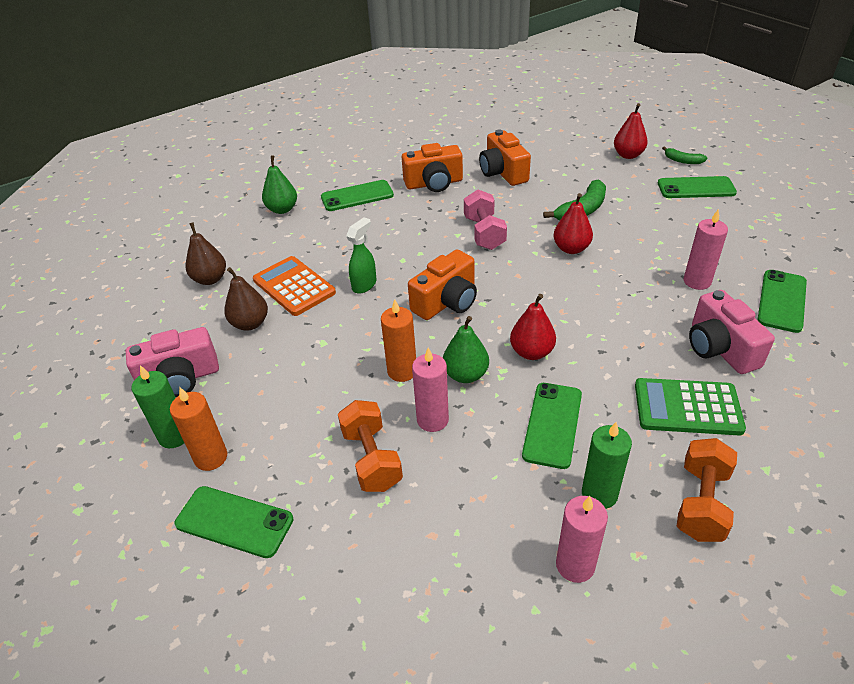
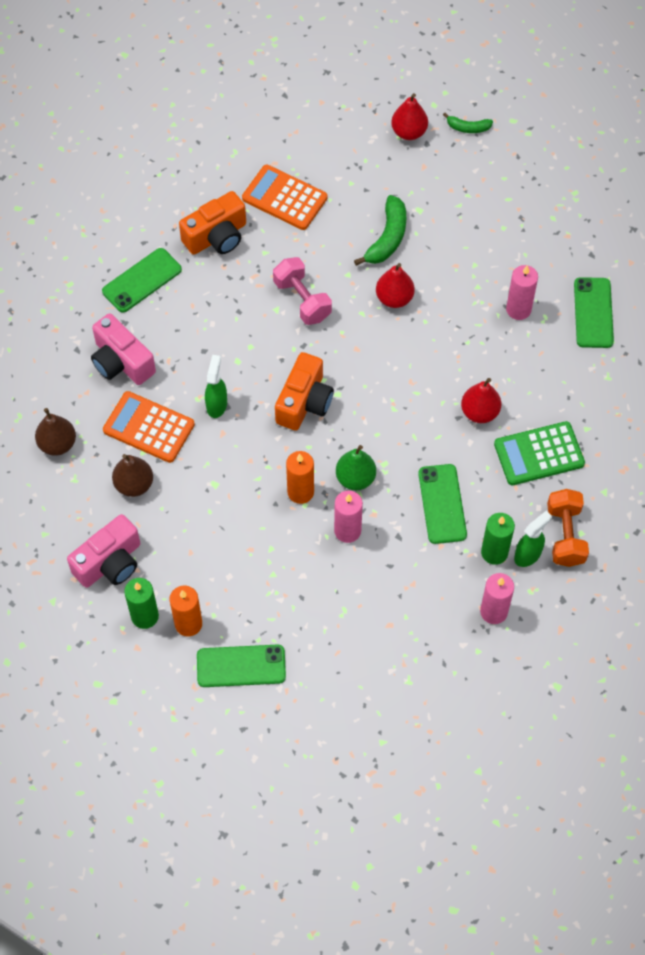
camera: 25 degrees left, 20 degrees up
(282, 209) = (70, 324): green pear -> none
(371, 459) = (316, 581): orange dumbbell -> none
(503, 173) = (284, 198): orange camera -> orange calculator
(531, 352) = (401, 437): red pear -> red pear (479, 412)
(643, 510) = (528, 555): none -> green spray bottle
(696, 188) = (491, 172): green phone -> none
(719, 348) = (552, 384): pink camera -> pink camera (121, 362)

